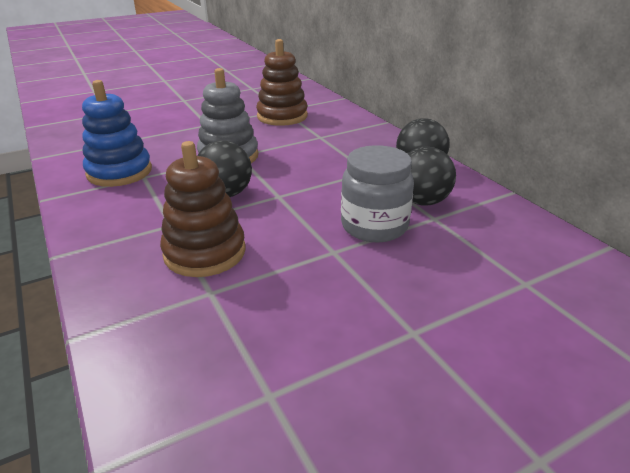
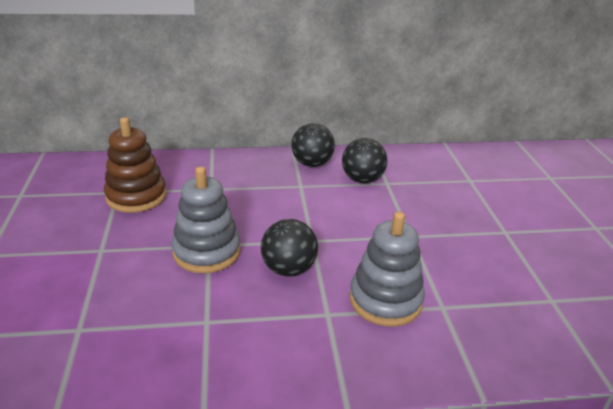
camera: 70 degrees left, 0 degrees up
(119, 172) = (178, 340): blue stacking toy -> none
(205, 252) = (385, 300): brown stacking toy -> grey stacking toy
(374, 226) = (385, 209): grey jar -> none

